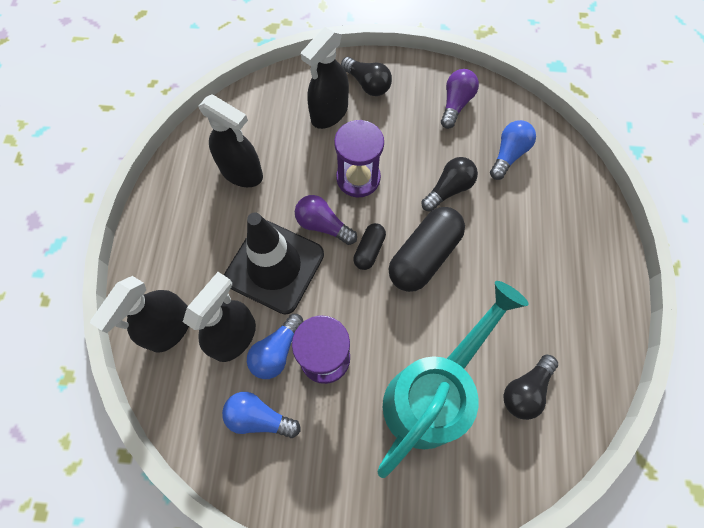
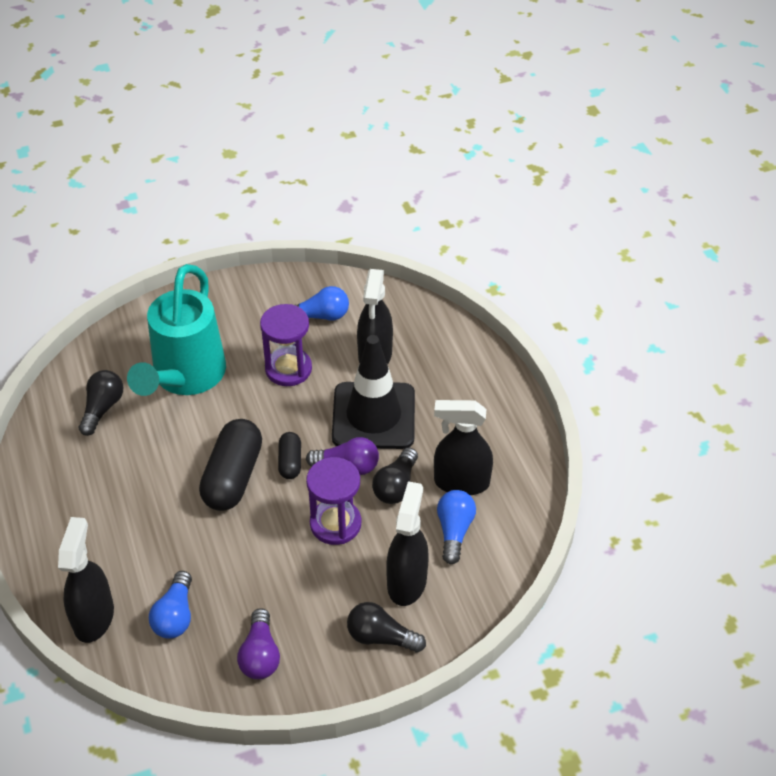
camera: 155 degrees right, 20 degrees down
(170, 328) = (434, 341): black spray bottle -> black spray bottle (94, 617)
(276, 351) = (332, 359): blue light bulb -> blue light bulb (454, 531)
(449, 189) = (231, 550): black light bulb -> black light bulb (396, 486)

